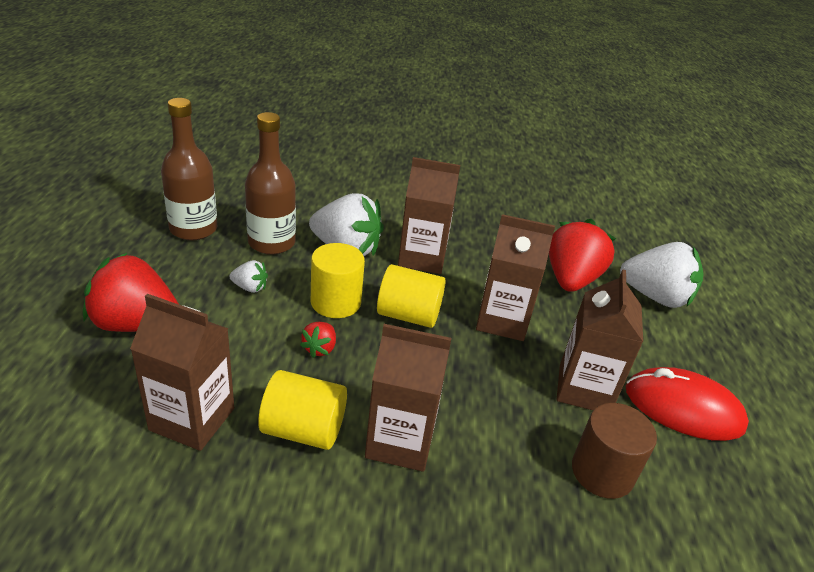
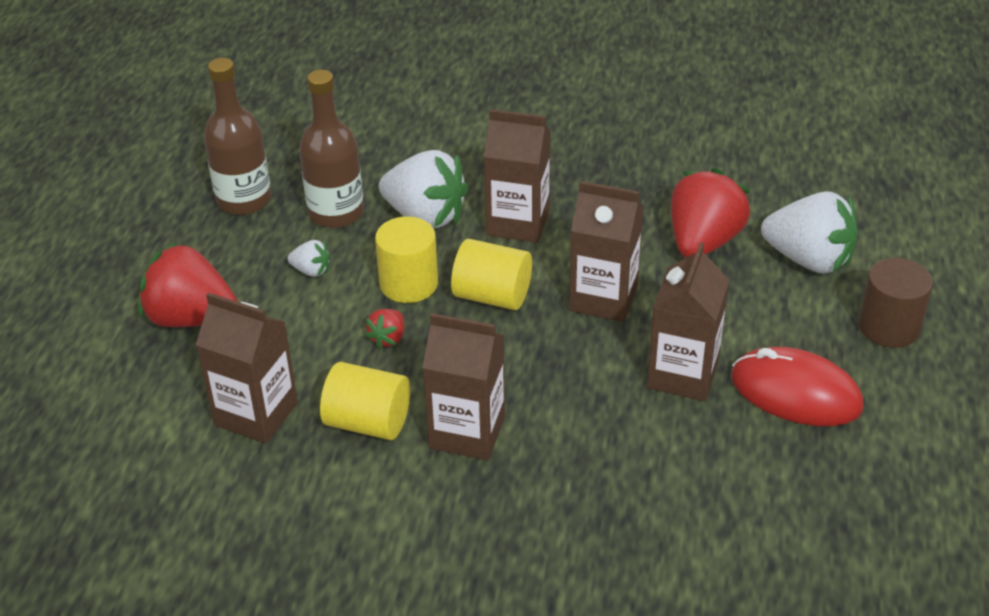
camera: 10 degrees right, 5 degrees up
(602, 472) = (679, 459): brown cylinder -> brown cylinder (889, 327)

